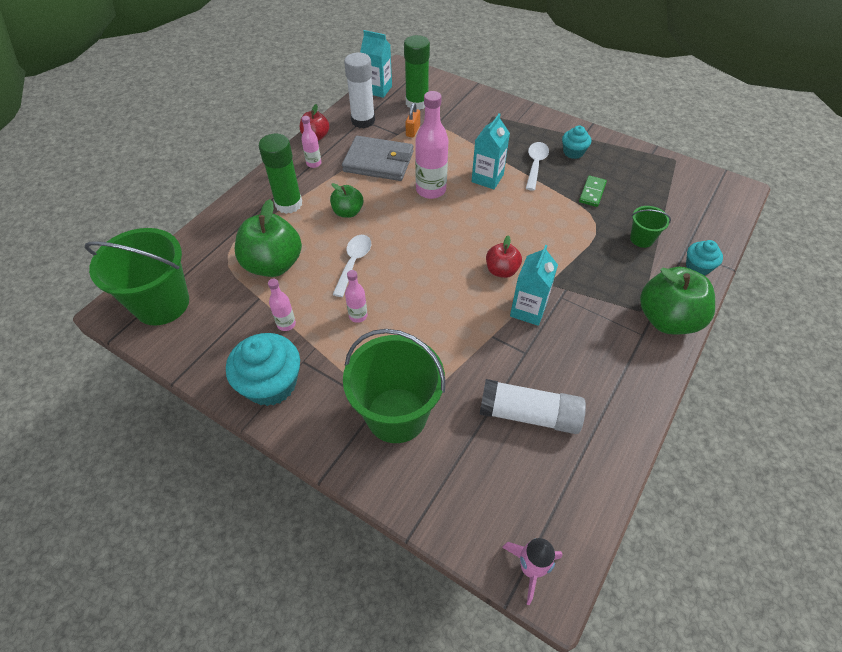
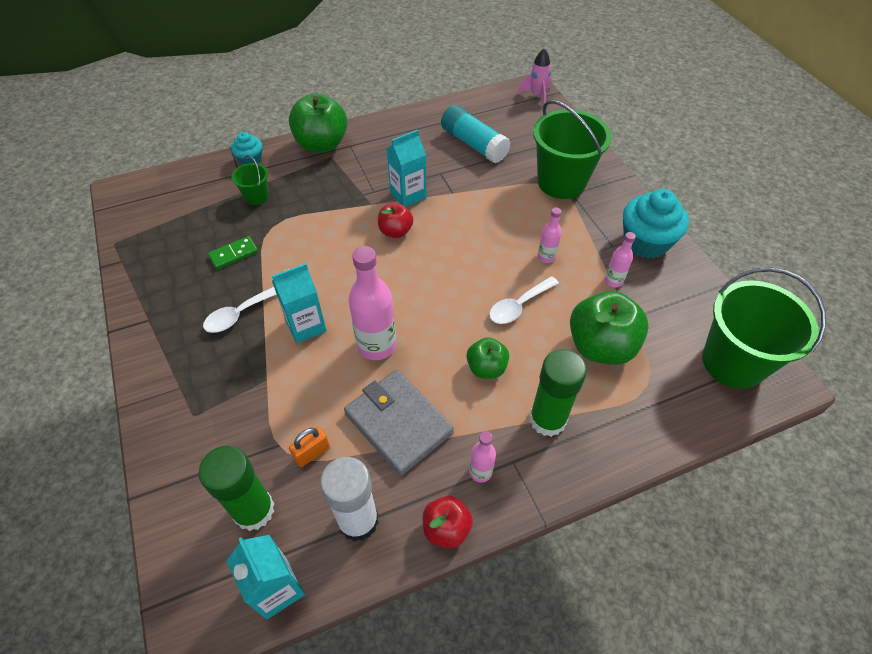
camera: 145 degrees left, 0 degrees up
(529, 414) = (474, 144): white glue stick -> turquoise glue stick
(573, 152) = (185, 306): turquoise cupcake -> none

